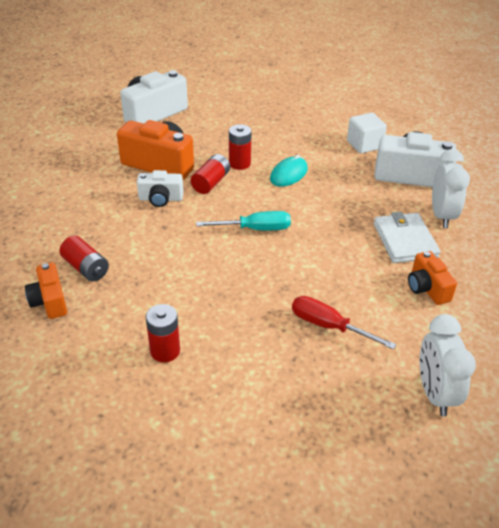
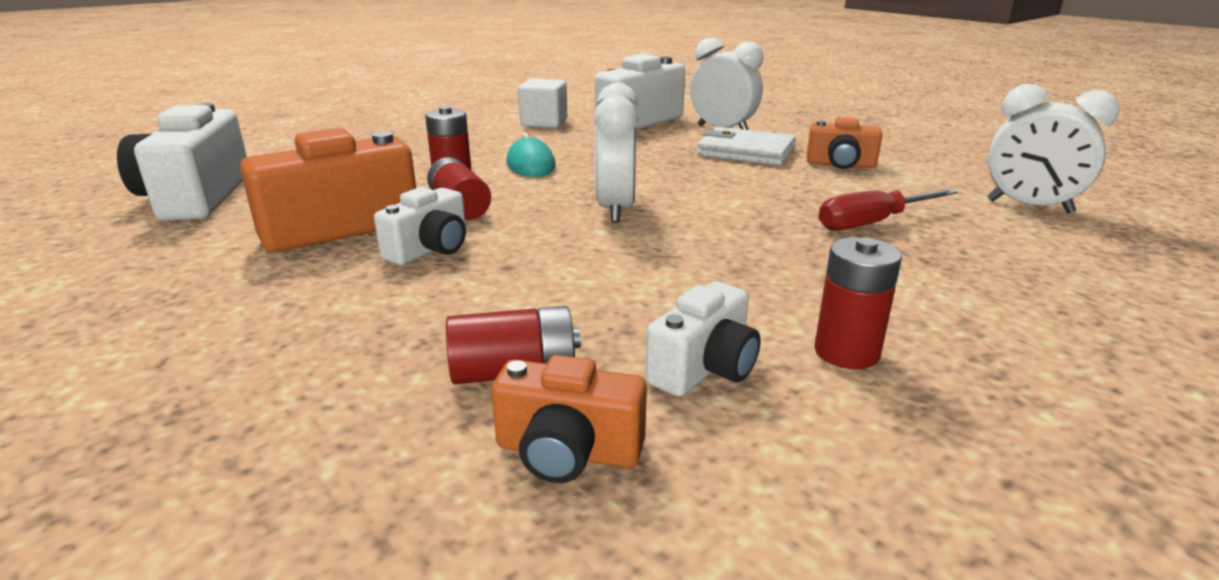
camera: 55 degrees left, 15 degrees down
(122, 314) = (704, 368): none -> white camera
(255, 229) = (615, 210): turquoise screwdriver -> white clock

